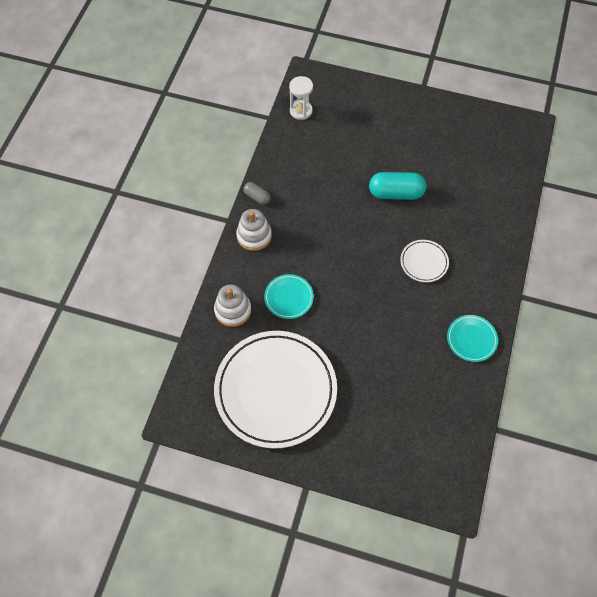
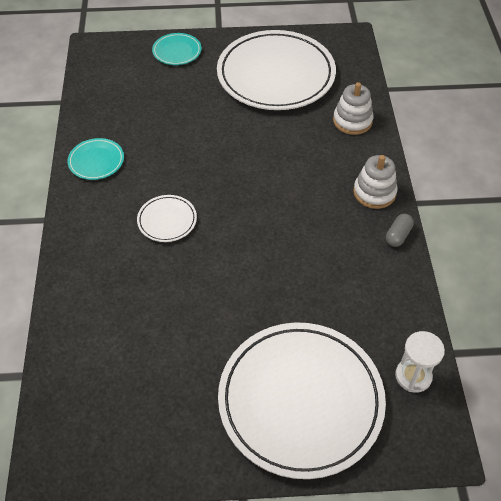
camera: 160 degrees right, 10 degrees down
(257, 197) = (398, 235): grey capsule -> grey capsule turned 75 degrees counterclockwise
(289, 298) = (302, 146): turquoise plate -> turquoise plate (177, 51)
(374, 118) = (300, 401): none -> white plate
(396, 193) = (227, 293): turquoise capsule -> none

